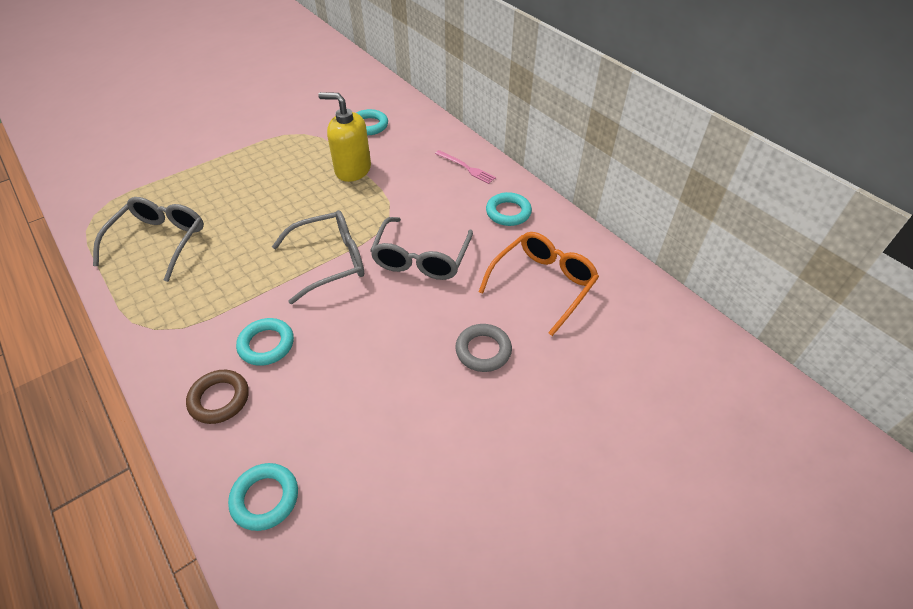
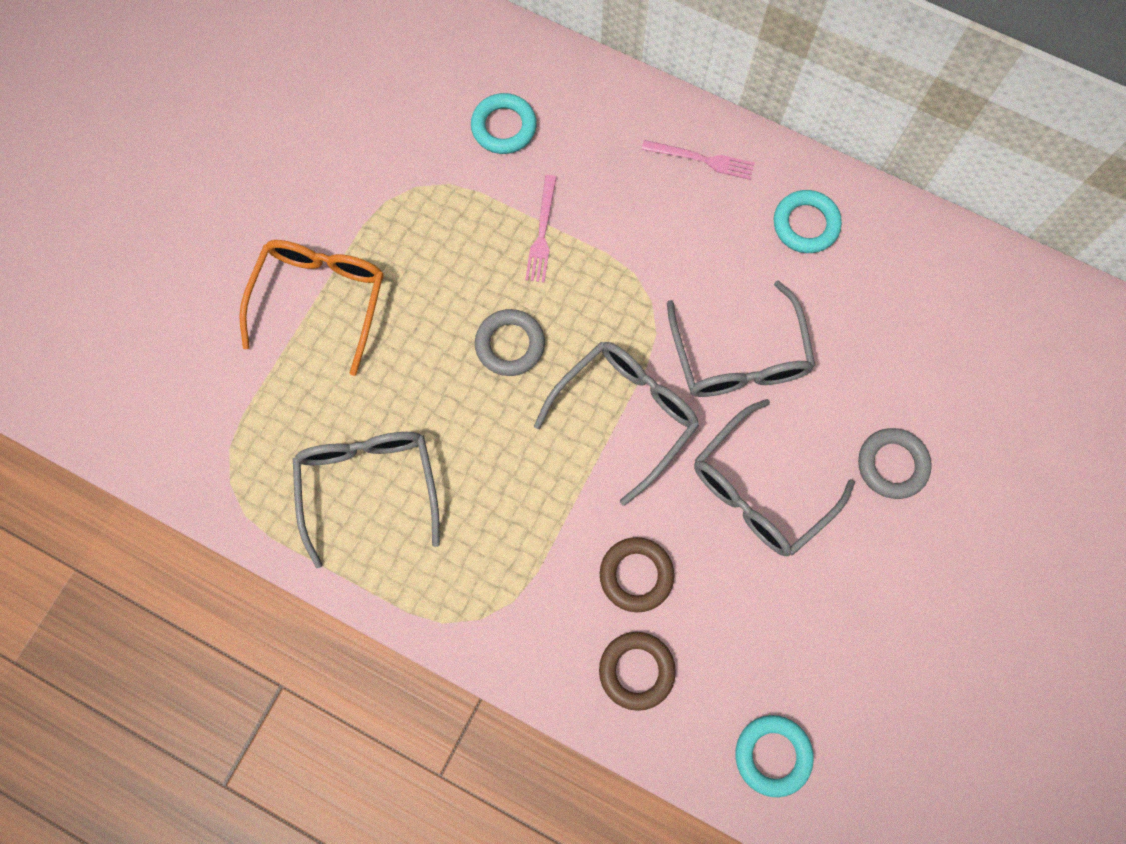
camera: 25 degrees left, 25 degrees up
(266, 344) = (636, 575): turquoise ring -> brown ring
(293, 208) = (510, 345): none -> grey ring
(352, 169) = (542, 233): yellow soap dispenser -> pink fork
(382, 330) = (759, 490): none -> grey glasses
(543, 284) = (910, 331): orange glasses -> orange glasses (321, 299)

